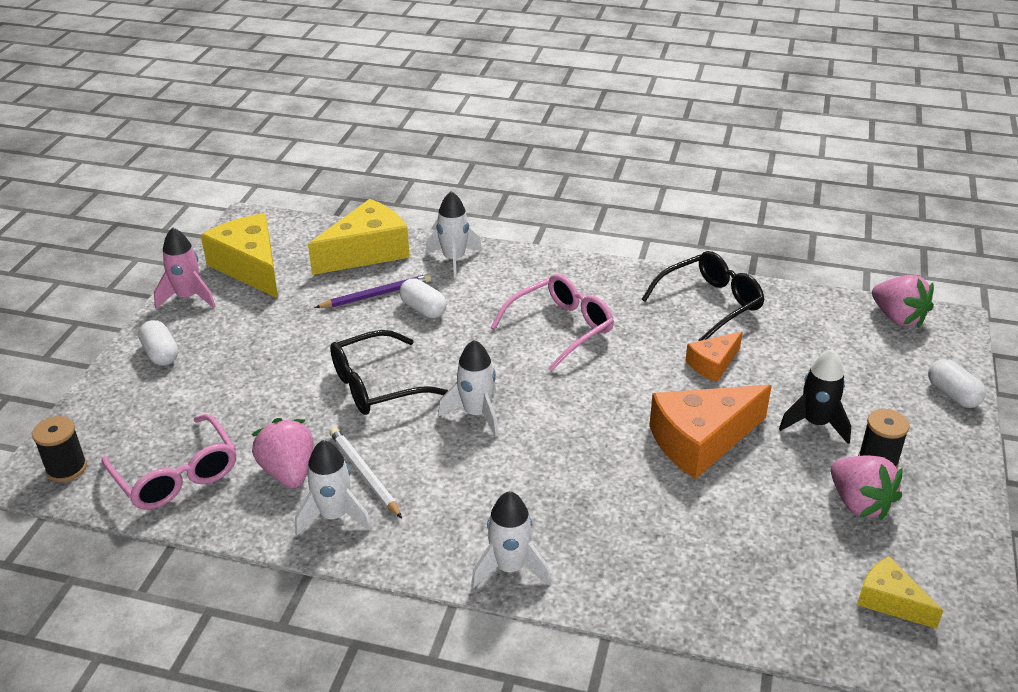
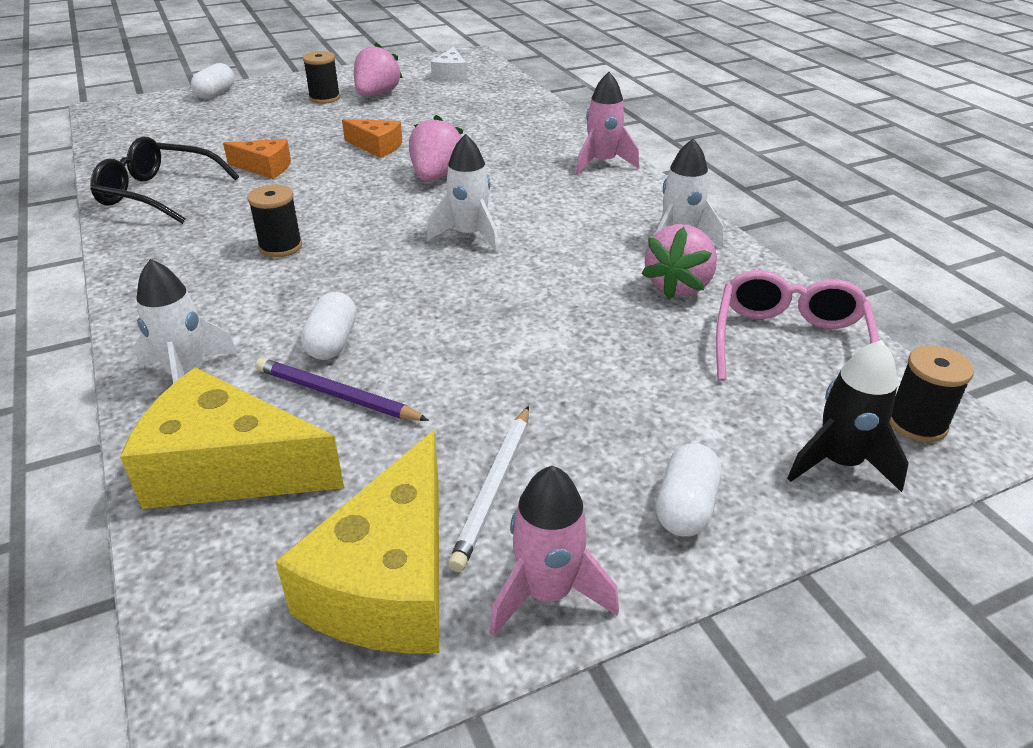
camera: 130 degrees left, 0 degrees up
(364, 474) = (618, 250): white pencil -> white pencil (494, 488)
(376, 385) = (503, 303): black glasses -> none
(510, 568) = (602, 163): white rocket -> pink rocket
(561, 328) = (280, 247): pink glasses -> black spool
(701, 441) = (377, 147): orange cheese -> orange cheese, size x0.55
(815, 424) = (305, 120): black rocket -> black rocket (839, 462)
(890, 601) = (451, 75): yellow cheese -> white cheese
(898, 318) = (115, 124): pink strawberry -> pink strawberry (436, 176)

